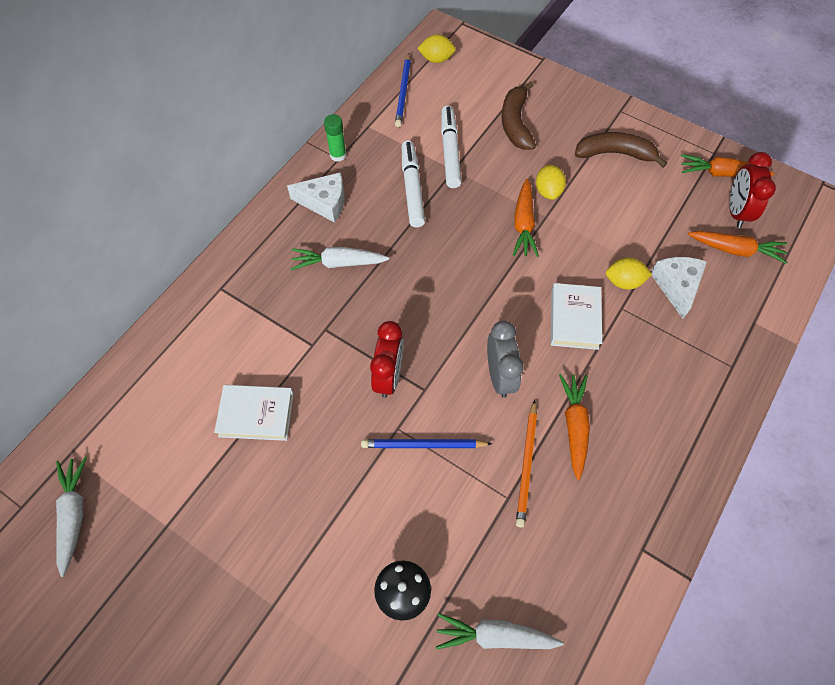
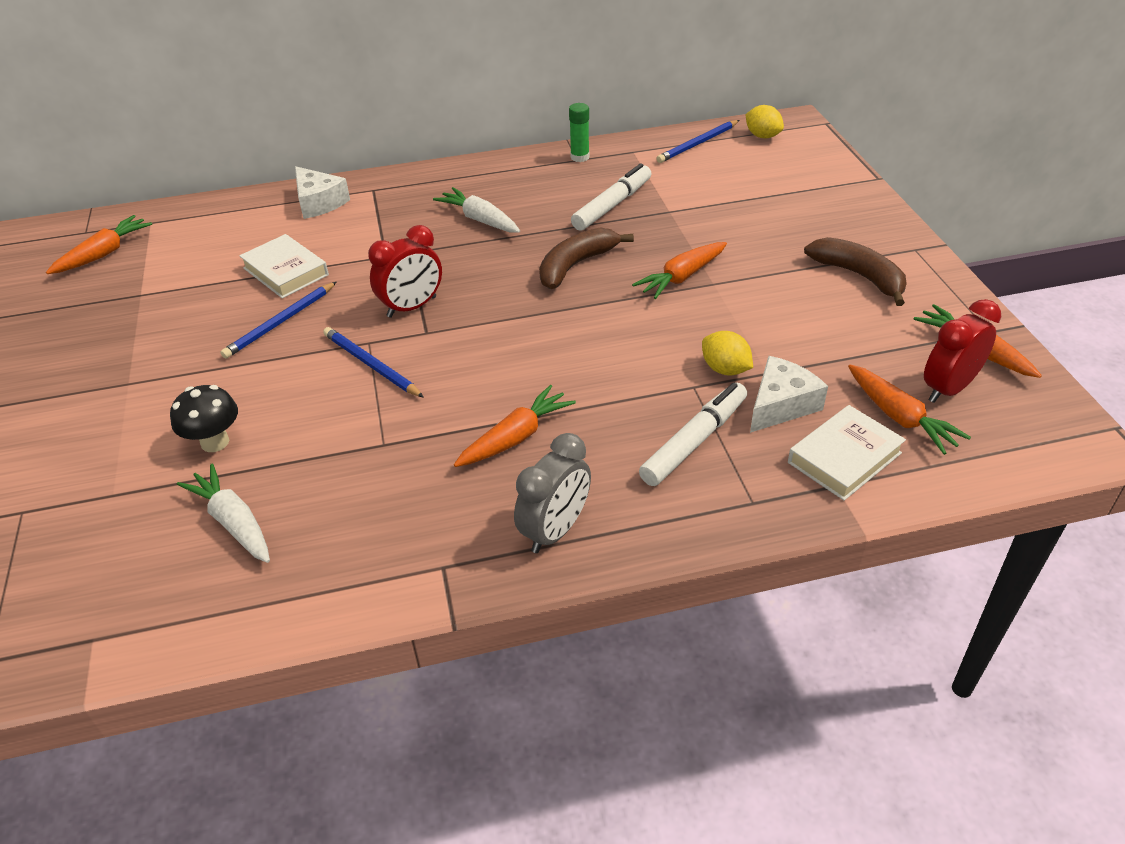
camera: 45 degrees right, 20 degrees down
(74, 514) = (104, 253): white carrot -> orange carrot
(314, 462) = (280, 322): none -> blue pencil
(324, 202) = (525, 179): white cheese -> white cheese (319, 202)
(450, 151) = (684, 198): white marker -> white marker (694, 441)
(499, 376) = (502, 362): grey clock -> grey clock (555, 531)
(515, 123) = (779, 208): brown banana -> brown banana (576, 265)
(526, 464) = (433, 434): orange pencil -> none
(548, 191) = (742, 268): yellow lemon -> none
(574, 319) = (631, 366): white book -> white book (844, 457)

